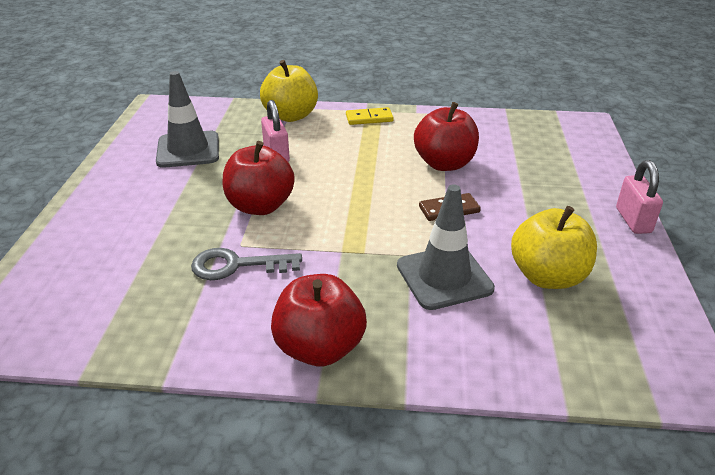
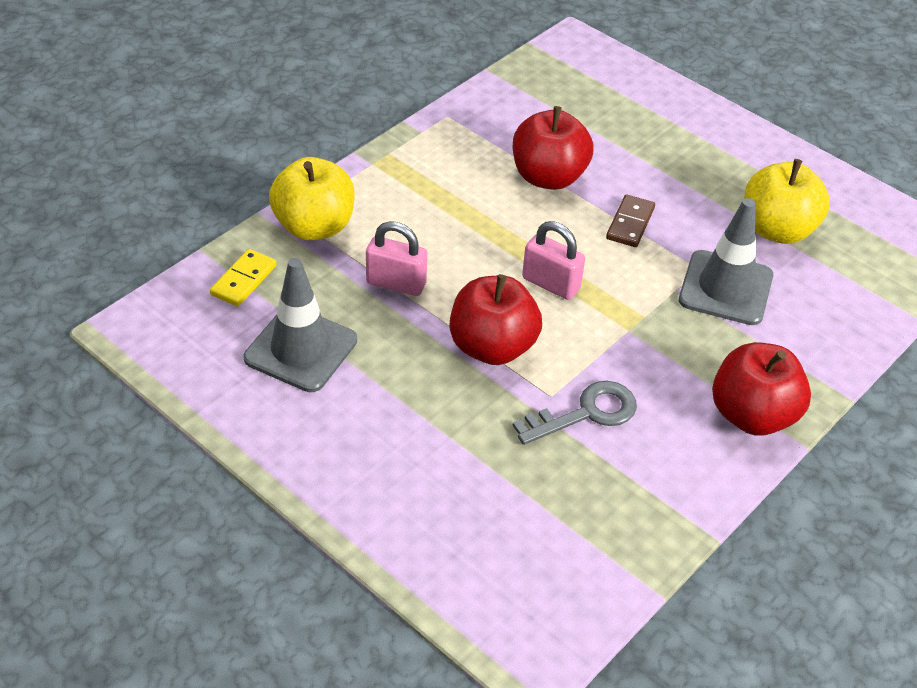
camera: 55 degrees left, 10 degrees up
(237, 265) = (585, 413): grey key -> grey key turned 150 degrees counterclockwise
(369, 118) = (394, 171): yellow domino -> yellow domino (243, 280)
(633, 220) = (750, 132): pink padlock -> pink padlock (551, 284)

